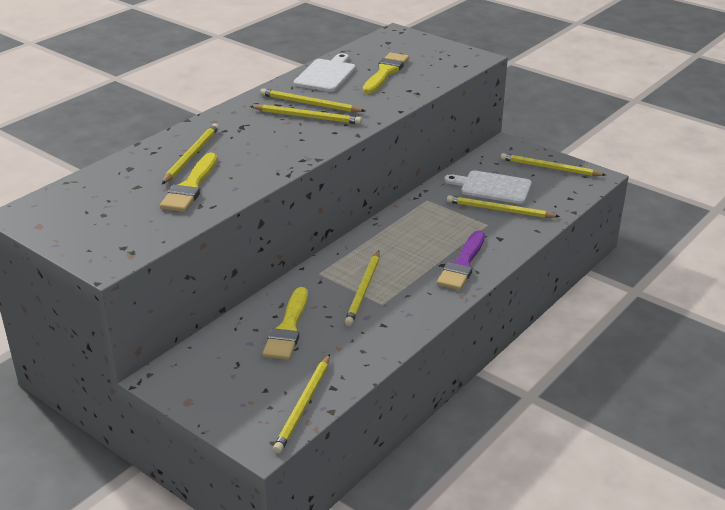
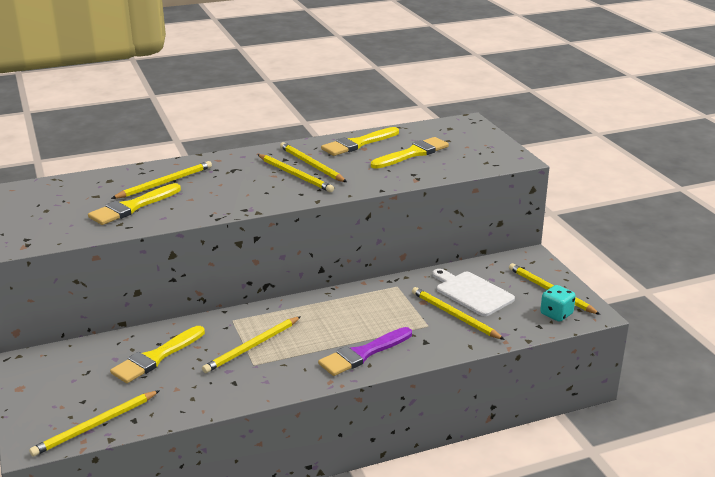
camera: 30 degrees right, 5 degrees down
(326, 74) = (358, 144): white cutting board -> yellow brush
(573, 185) = (556, 314): none -> turquoise dice

